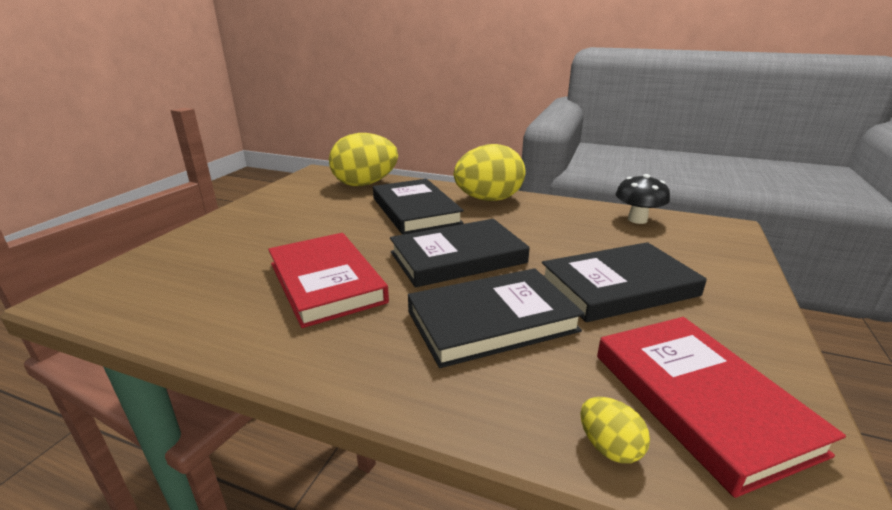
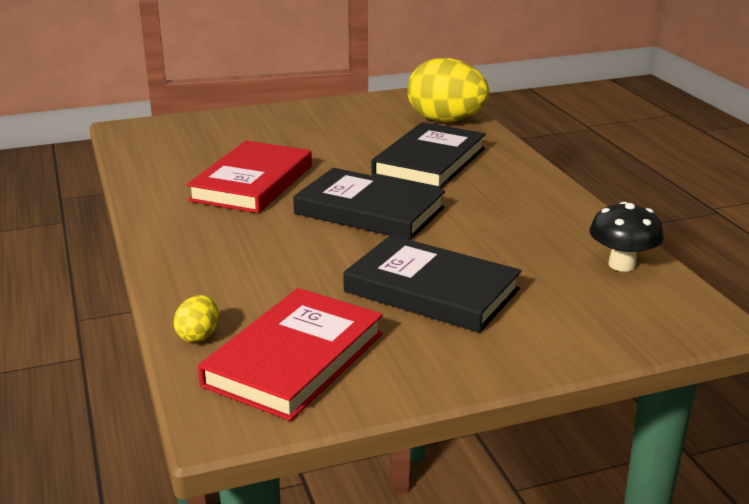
camera: 50 degrees right, 0 degrees up
(488, 199) = (521, 180): yellow egg -> none
(492, 321) = (290, 256): black book -> none

